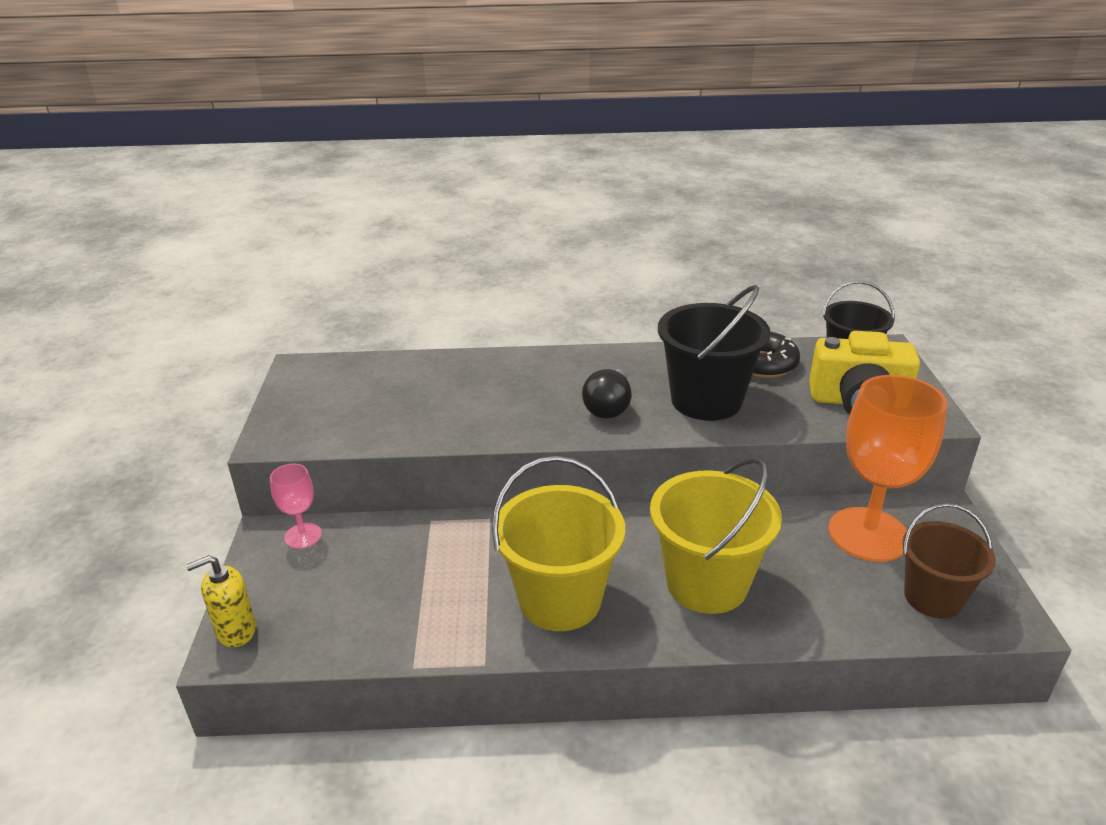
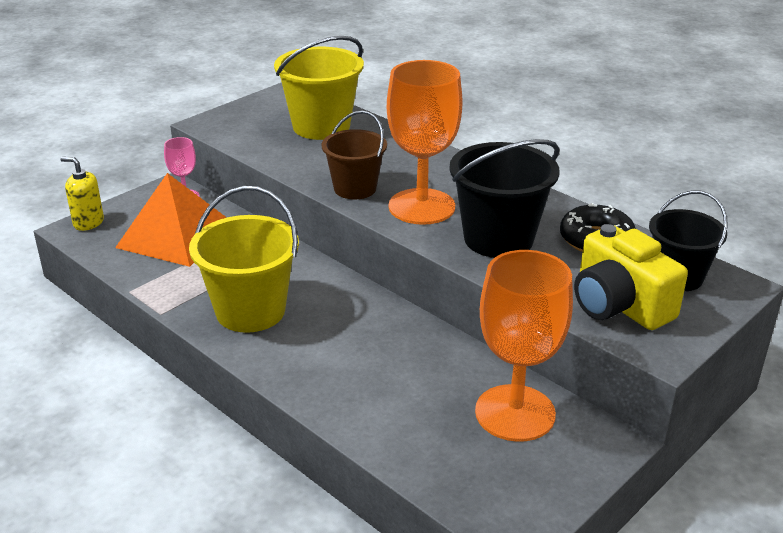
camera: 45 degrees right, 0 degrees up
(361, 579) = (176, 235): none -> orange pyramid
(608, 407) = (421, 207): black light bulb -> orange goblet
(706, 583) = (347, 361): yellow bucket -> yellow bucket (321, 126)
(933, 597) = (482, 477): brown bucket -> brown bucket (355, 188)

